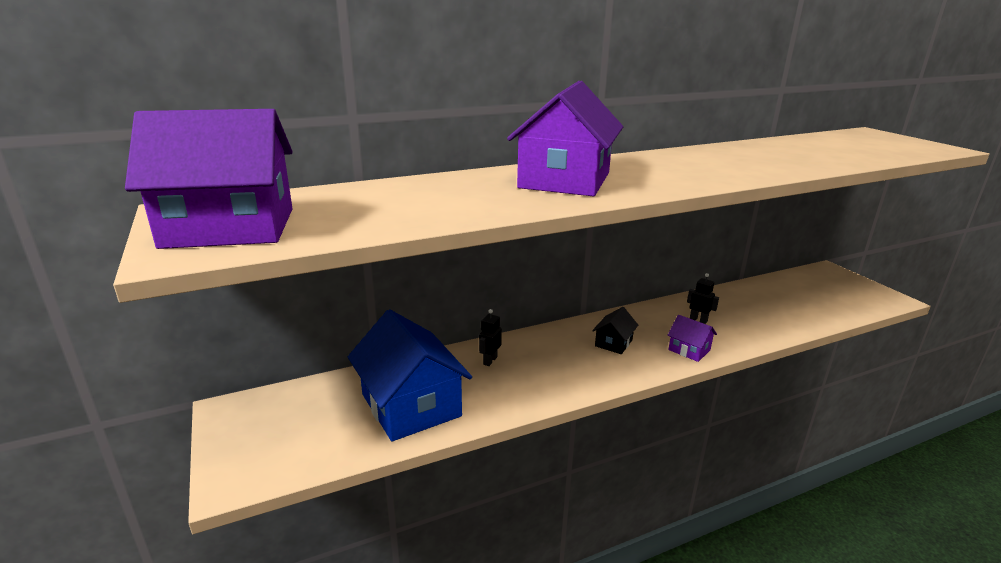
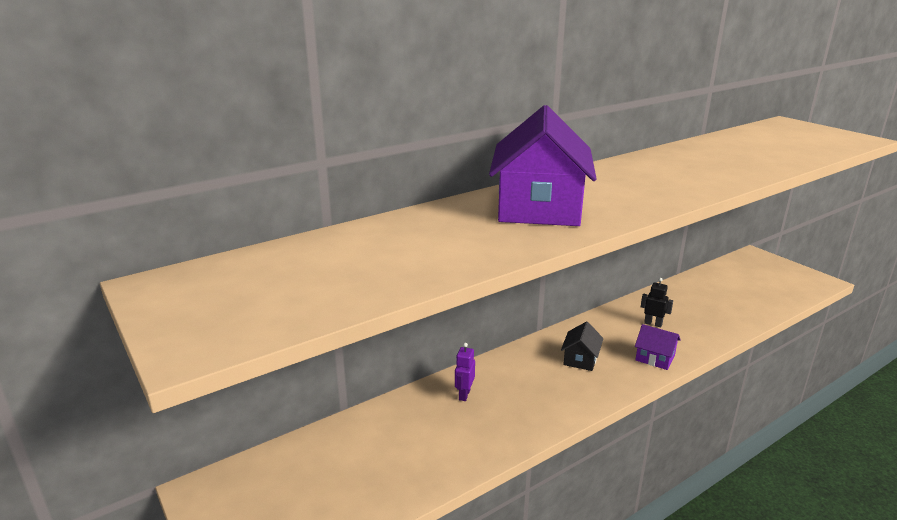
camera: 10 degrees left, 0 degrees up
(230, 228) = (229, 304): purple house -> none
(411, 405) = (400, 457): blue house -> none
(490, 360) = (464, 394): black robot -> purple robot

